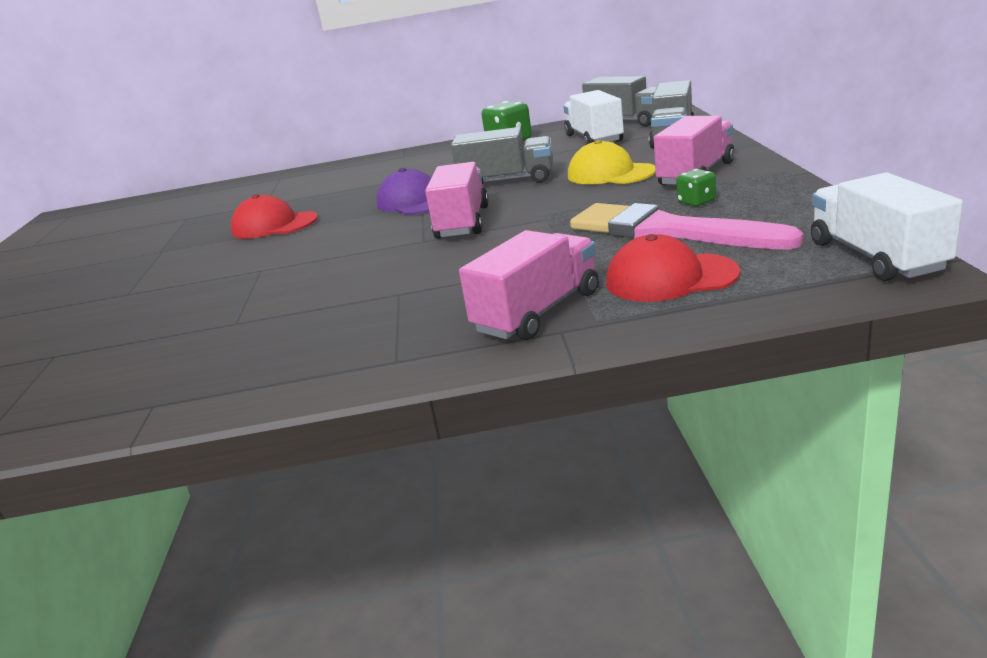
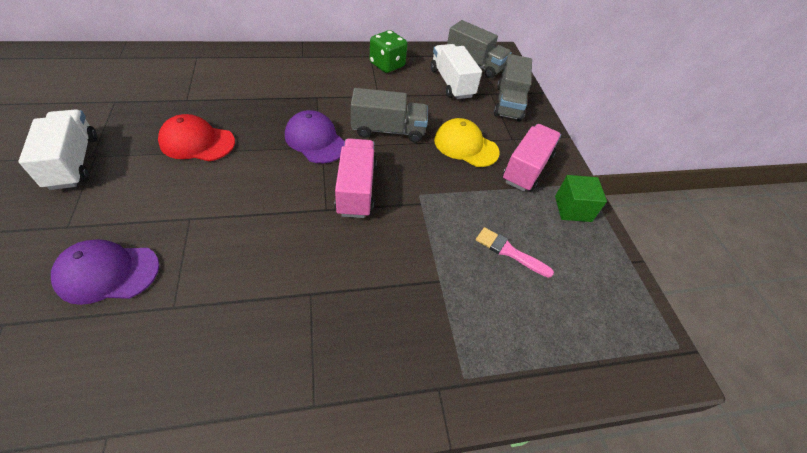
camera: 15 degrees left, 25 degrees up
(166, 313) = (107, 273): none -> purple cap
(537, 312) = (420, 354): pink truck -> none
(667, 231) = (509, 252): pink brush -> pink brush, size x0.49
(670, 278) = (513, 326): red cap -> none
(696, 202) = (528, 213): green dice -> none
(763, 189) = (573, 209): none -> green cube
(875, 256) = (646, 333): white truck -> white truck (73, 162)

